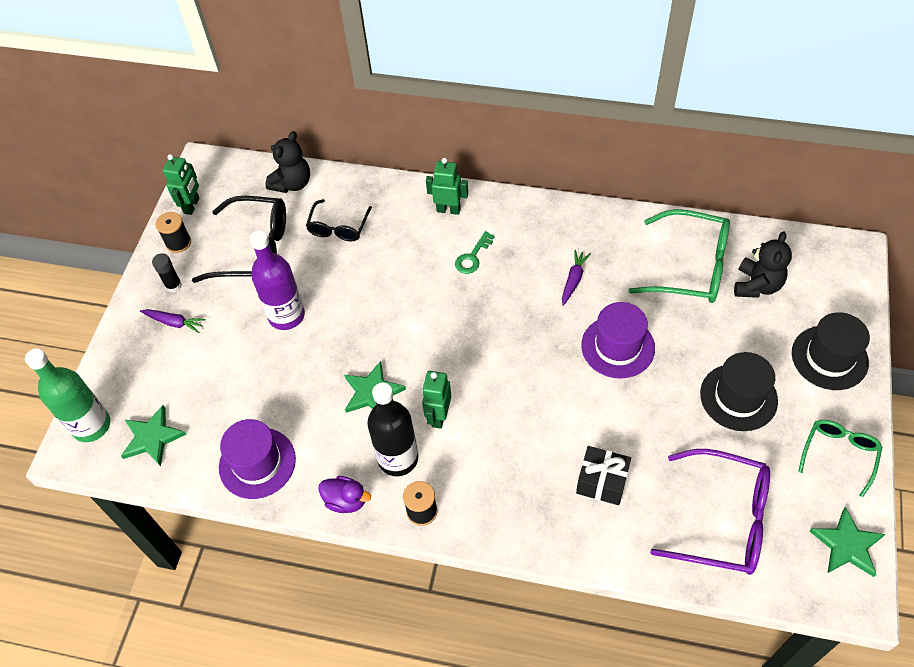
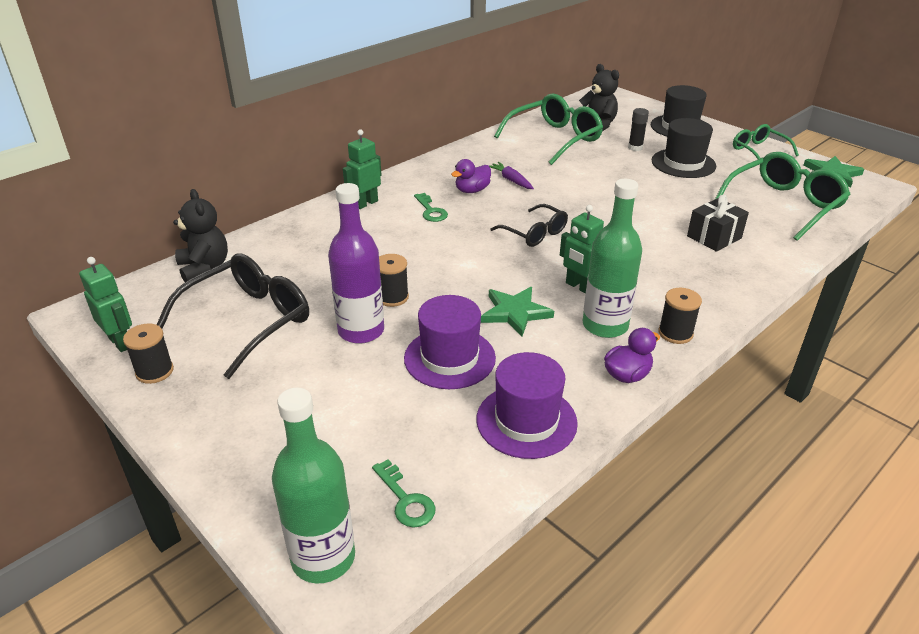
camera: 60 degrees left, 20 degrees down
(152, 437) = (405, 499): green star -> green key
(173, 286) = (209, 398): black glue stick -> black glue stick (635, 148)
(174, 322) = (261, 417): purple carrot -> none
(337, 308) = (392, 297): none -> black spool
(338, 227) = (299, 262): black glasses -> black glasses (534, 233)
(398, 458) = (605, 325): black bottle -> green bottle
(530, 263) = (472, 190): none -> purple duck
(617, 347) = (594, 187): purple hat -> purple hat (449, 358)
(722, 519) = (783, 205): purple glasses -> green glasses

